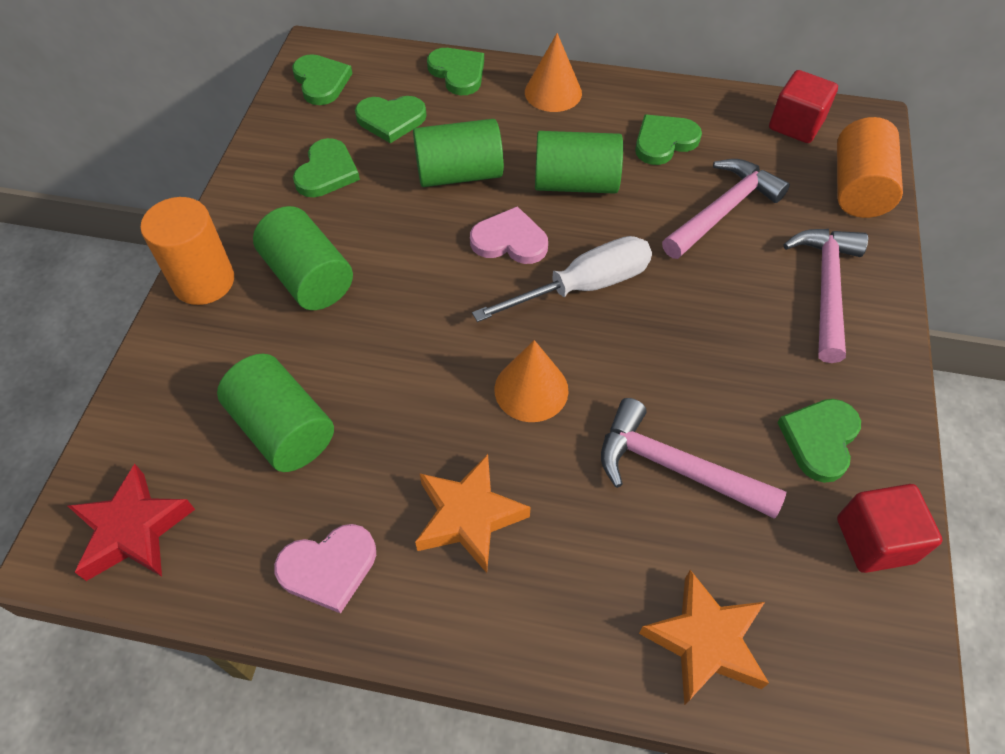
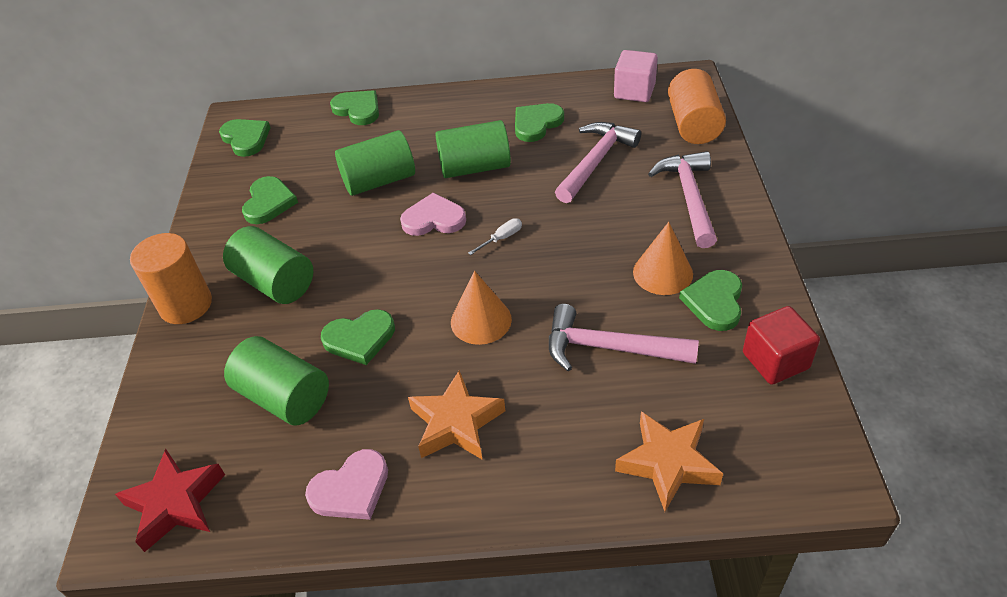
camera: 10 degrees left, 10 degrees down
(391, 120) = (312, 154): green heart -> green heart (360, 338)
(553, 92) = (439, 108): orange cone -> orange cone (662, 273)
(583, 286) = (501, 238): white screwdriver -> white screwdriver, size x0.42
(796, 125) = (634, 91): red cube -> pink cube

